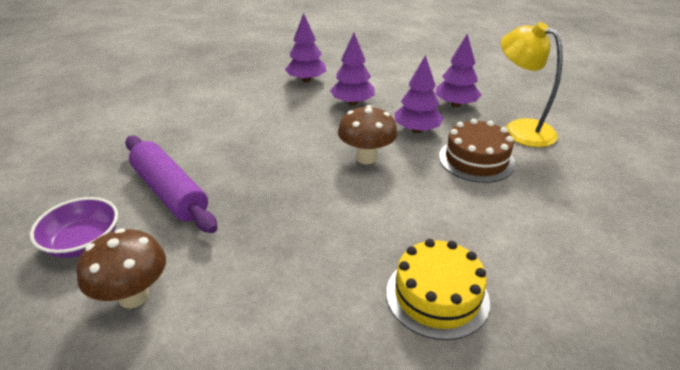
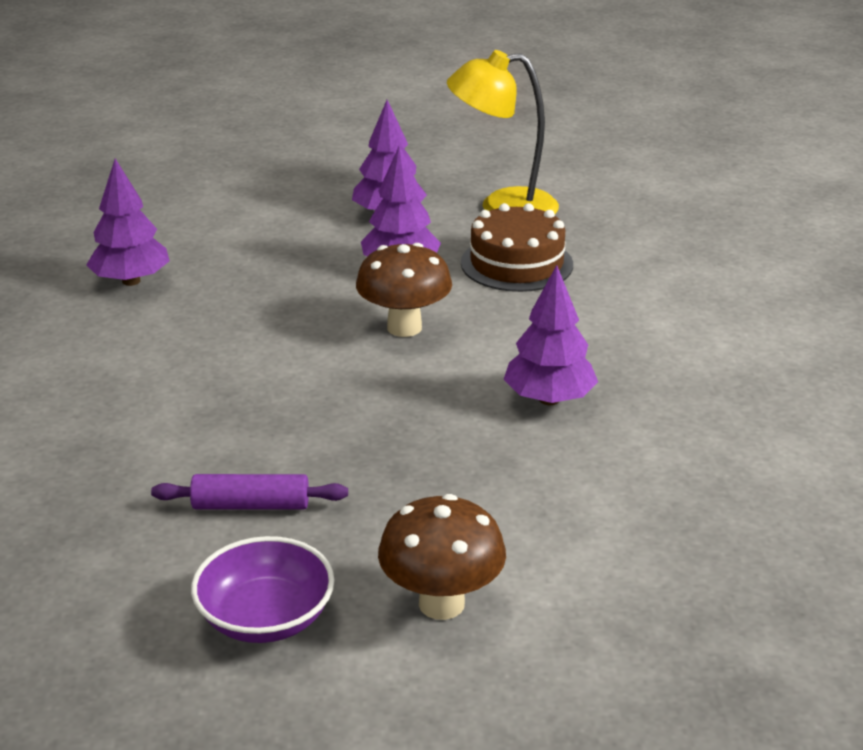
camera: 50 degrees left, 5 degrees down
(170, 192) = (251, 505): purple rolling pin -> purple rolling pin, size x0.57
(352, 103) = (260, 277): purple tree -> purple tree (549, 399)
(437, 296) = (690, 400): yellow cake -> none

